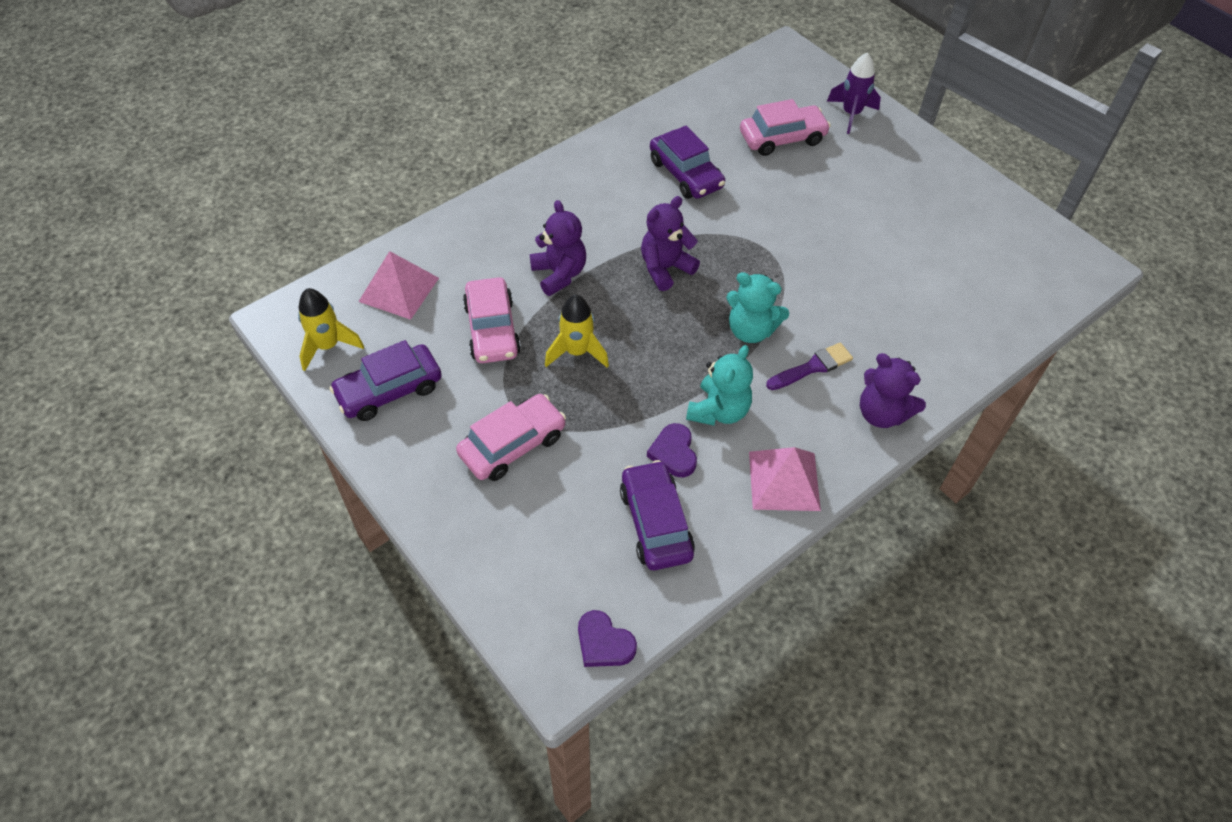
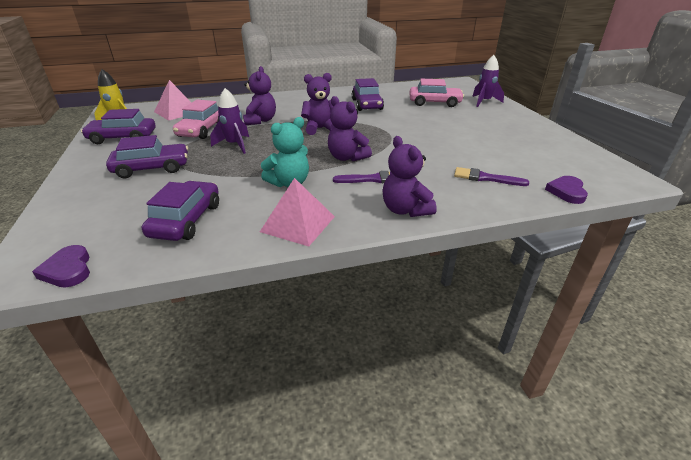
camera: 25 degrees right, 20 degrees down
(512, 445) = (152, 168): pink car -> purple car
(577, 352) = (234, 145): yellow rocket -> purple rocket
(674, 453) = (239, 193): purple heart -> purple heart (566, 192)
(751, 330) = (347, 157): turquoise teddy bear -> purple teddy bear
(937, 319) = (485, 178): none -> purple brush

